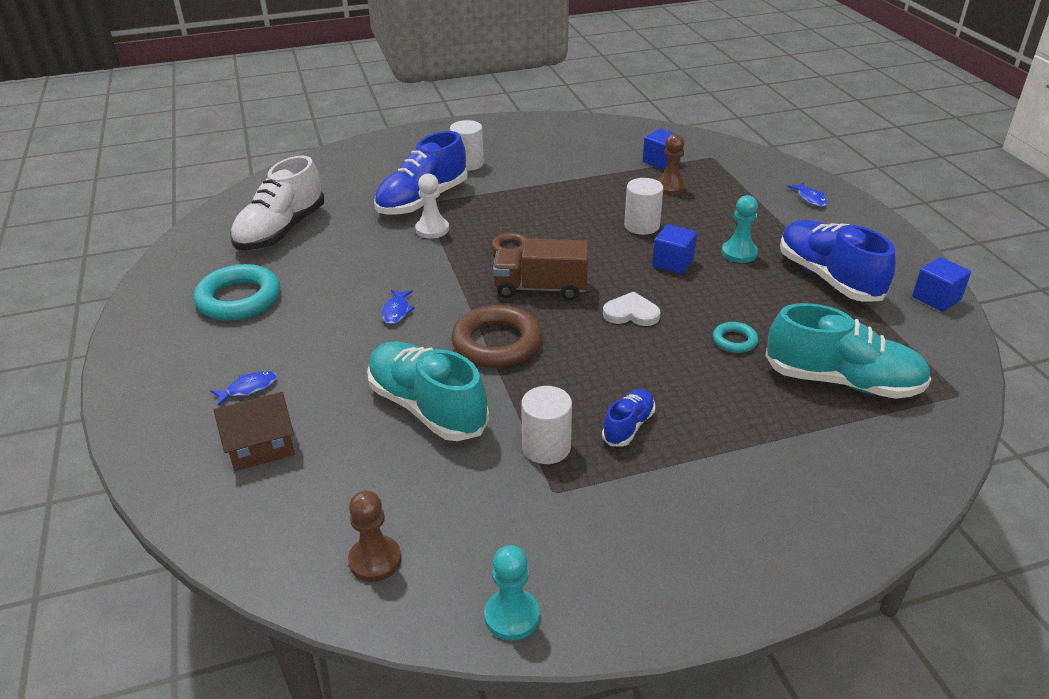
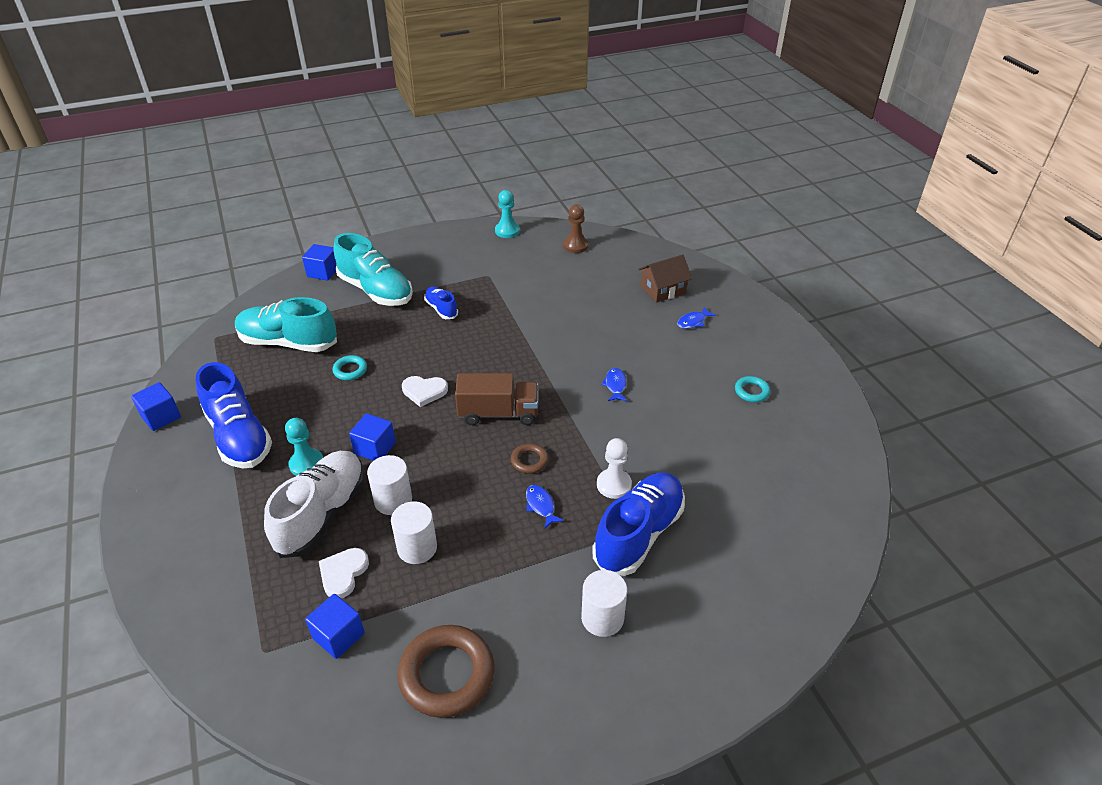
camera: 175 degrees right, 5 degrees up
(239, 299) = (751, 391): turquoise ring -> turquoise ring, size x0.50
(281, 231) = (769, 475): white shoe -> white shoe (322, 514)
(427, 407) = (570, 315): turquoise shoe -> turquoise shoe (376, 291)
(497, 343) = (530, 361): brown ring -> brown ring (447, 674)
(546, 447) = (492, 296): white cylinder -> white cylinder (417, 548)
(628, 426) = (441, 309): blue shoe -> blue shoe turned 120 degrees clockwise
(670, 187) = (343, 573): brown pawn -> white heart
(810, 199) = (183, 557): blue fish -> blue fish (541, 506)
(865, 514) = (323, 272): none -> blue cube

